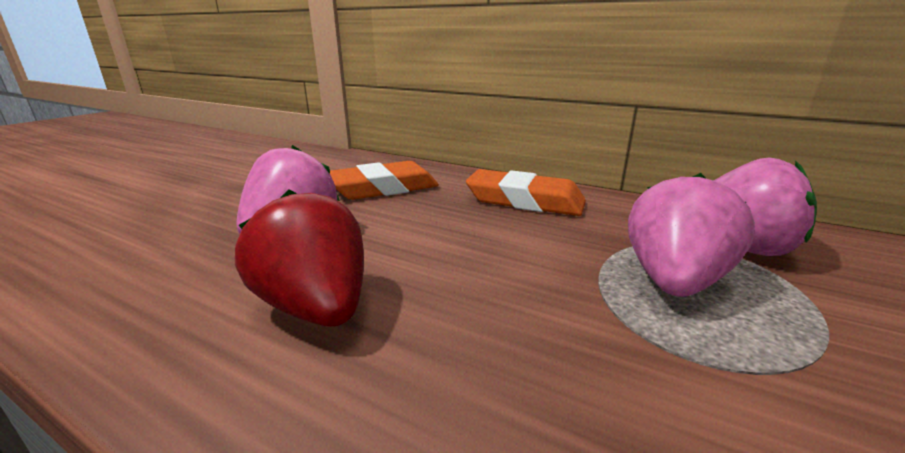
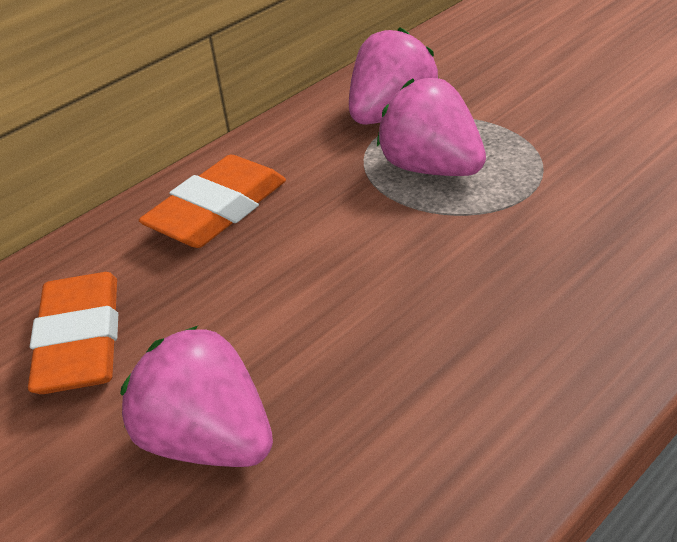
camera: 70 degrees left, 15 degrees up
(316, 307) = (403, 402): red strawberry -> none

